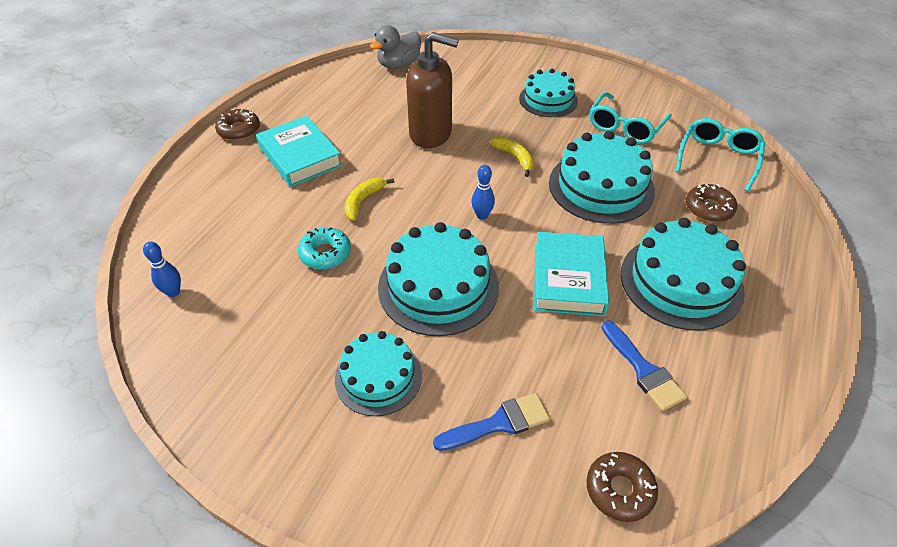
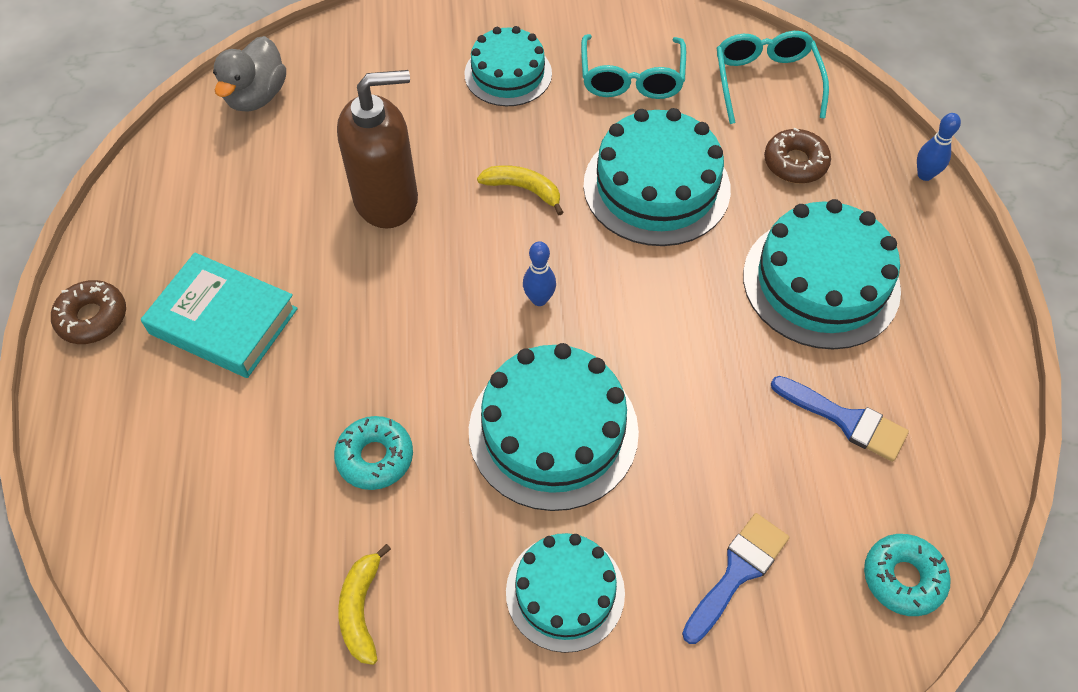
camera: 30 degrees left, 10 degrees up
(173, 292) = (206, 624): blue bowling pin -> blue bowling pin (925, 175)
(363, 201) = (368, 352): yellow banana -> yellow banana (361, 609)
(568, 279) = (698, 341): turquoise book -> none
(619, 490) = (903, 578): brown donut -> turquoise donut

